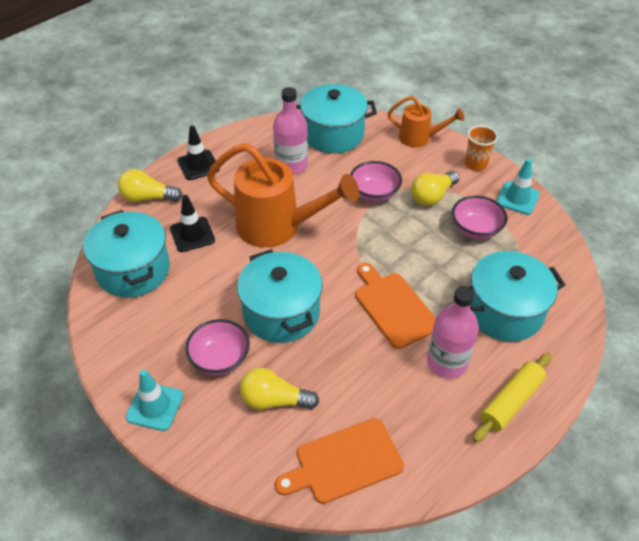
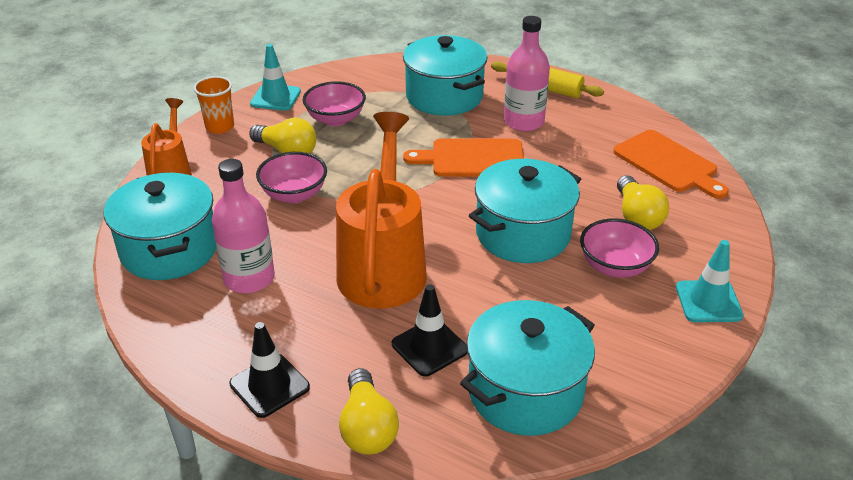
camera: 105 degrees left, 10 degrees down
(393, 307) = (472, 159): orange cutting board -> orange cutting board turned 45 degrees clockwise

